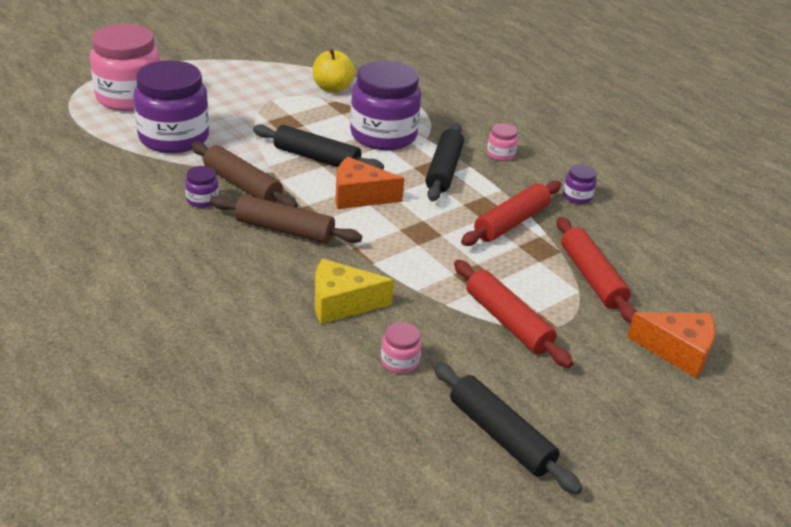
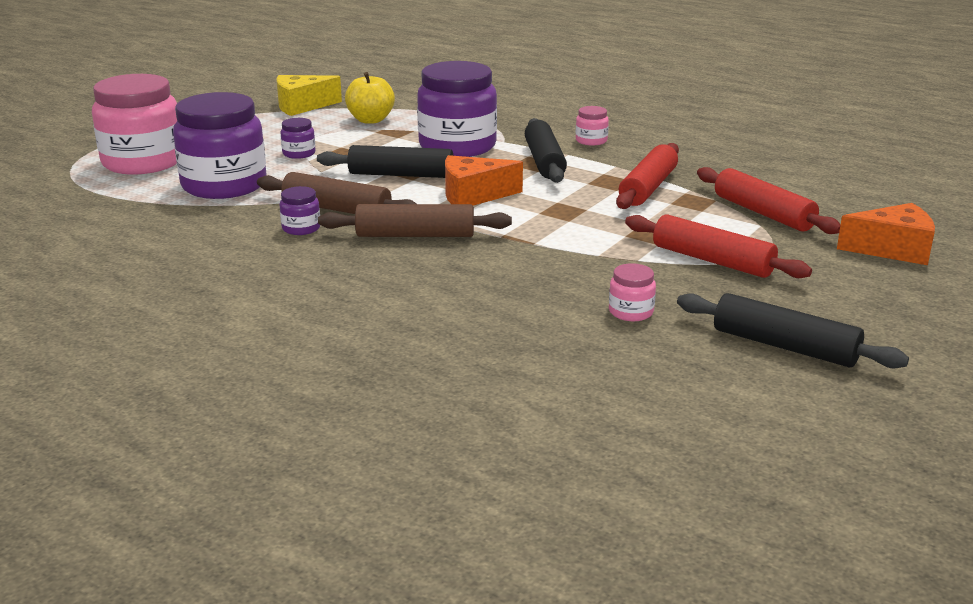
camera: 15 degrees left, 10 degrees down
(342, 303) = (529, 280): yellow cheese -> yellow cheese (302, 106)
(577, 196) = (695, 158): purple jar -> purple jar (299, 153)

